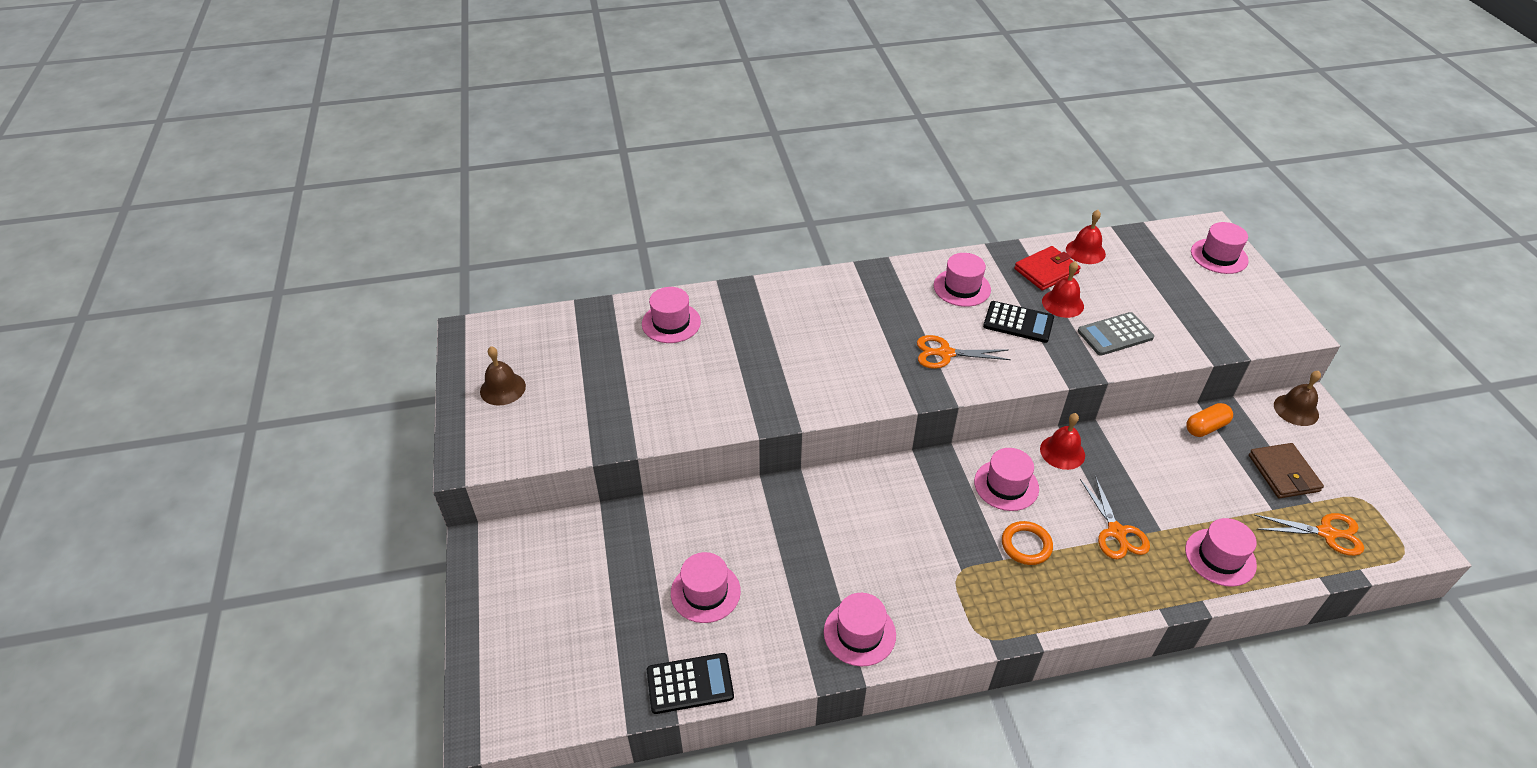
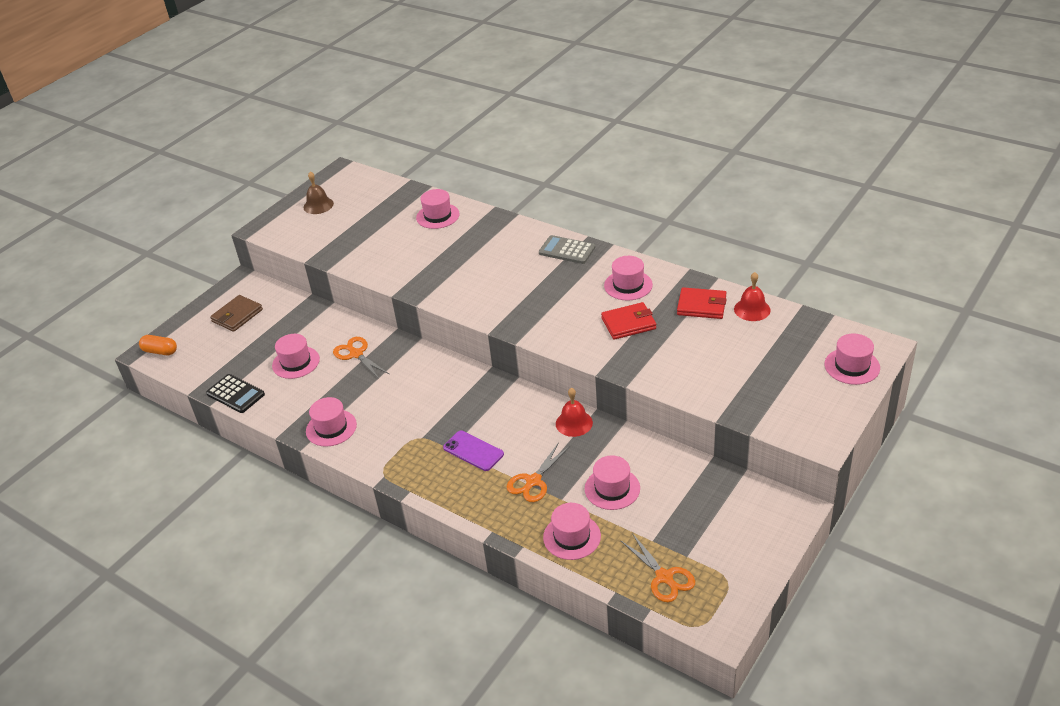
camera: 50 degrees right, 5 degrees down
(945, 353) = (554, 314): orange scissors -> orange scissors (356, 354)
(1006, 485) = (512, 417): pink hat -> pink hat (612, 488)
(1018, 322) = (628, 323): black calculator -> red wallet
(1026, 545) = (473, 451): orange ring -> purple phone
(1062, 303) = (677, 329): red bell -> none
(1115, 335) = (679, 366): grey calculator -> grey calculator (567, 250)
(1206, 427) = (692, 472): orange capsule -> orange capsule (160, 351)
(1283, 473) = (697, 529): brown wallet -> brown wallet (237, 315)
(1296, 410) = (779, 506): brown bell -> none

